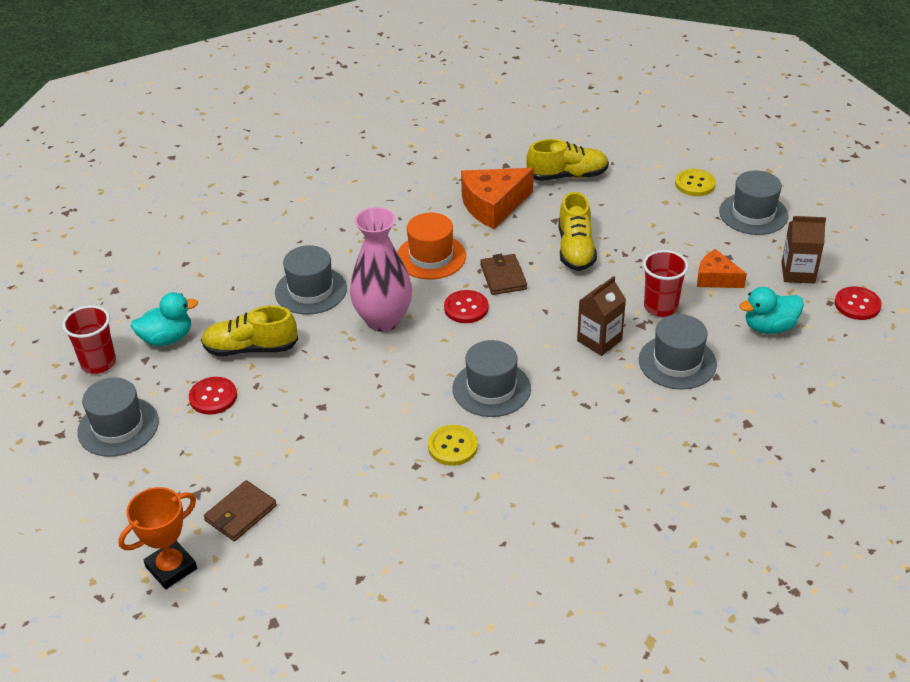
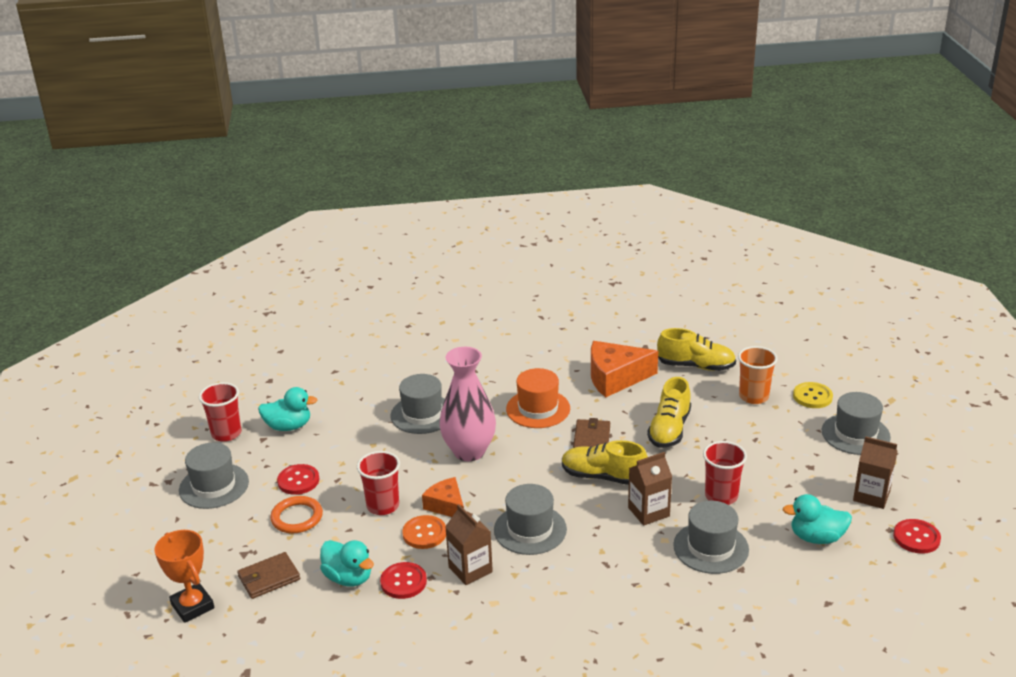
camera: 20 degrees right, 10 degrees down
(171, 568) = (192, 606): orange trophy -> orange trophy turned 75 degrees clockwise
(234, 438) = (297, 517): none -> orange ring
(250, 348) = (349, 449): yellow shoe -> yellow shoe (603, 477)
(323, 402) = (383, 506): none -> red cup
(328, 489) = (348, 578): none -> turquoise duck
(384, 420) = (424, 533): none -> orange button
(452, 446) = (470, 569): yellow button -> brown carton
(466, 308) = (545, 458): red button -> red button (403, 582)
(639, 196) = (753, 397): none -> orange cup
(716, 278) = (788, 483): orange cheese -> orange cheese (446, 505)

